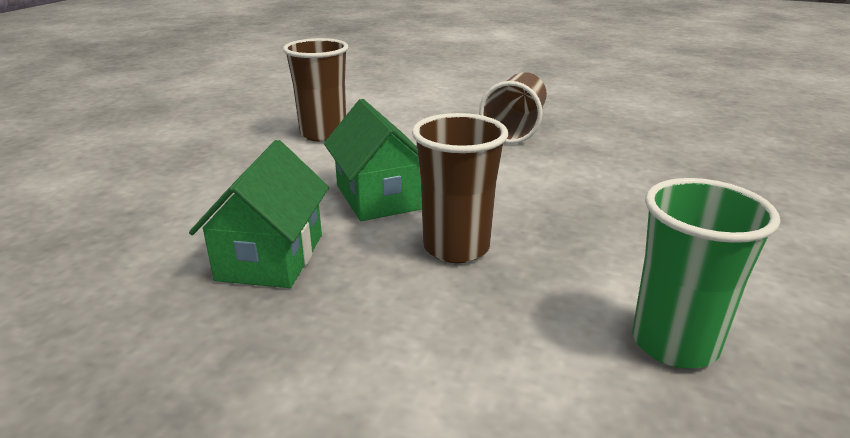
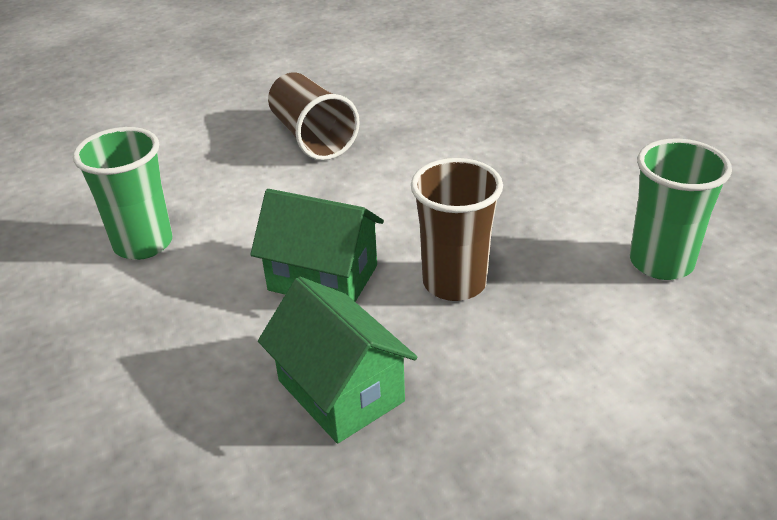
camera: 45 degrees left, 10 degrees up
(323, 134) = (143, 244): brown cup -> green cup

